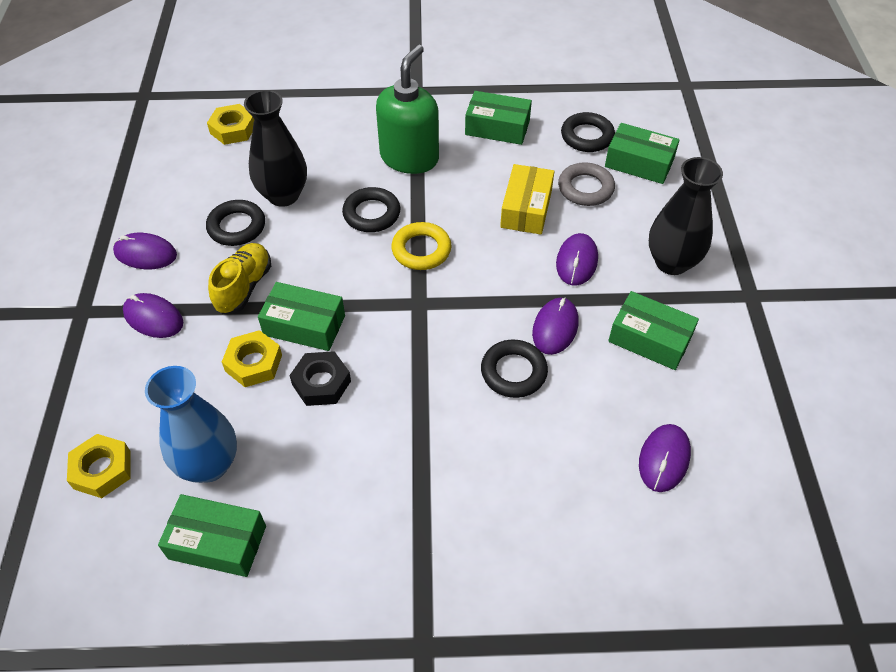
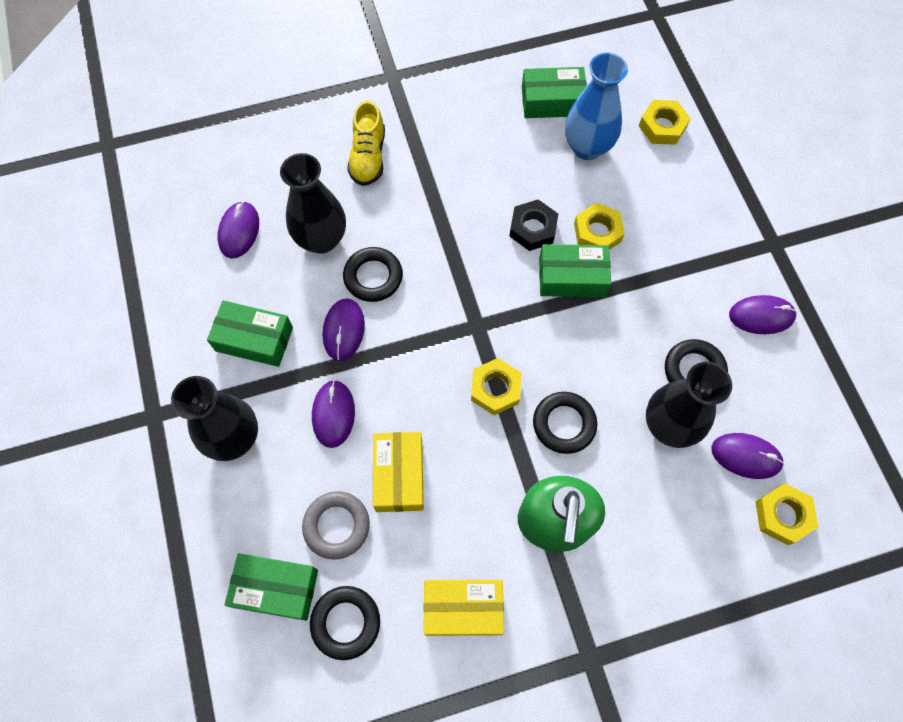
camera: 165 degrees right, 15 degrees up
(153, 318) = (708, 252): purple mouse -> purple mouse (746, 456)
(244, 287) = (647, 303): yellow shoe -> yellow shoe (368, 157)
(421, 250) = (495, 389): yellow ring -> yellow nut
(497, 127) = (463, 608): green box -> yellow box
(565, 426) = (321, 239): none -> black vase

